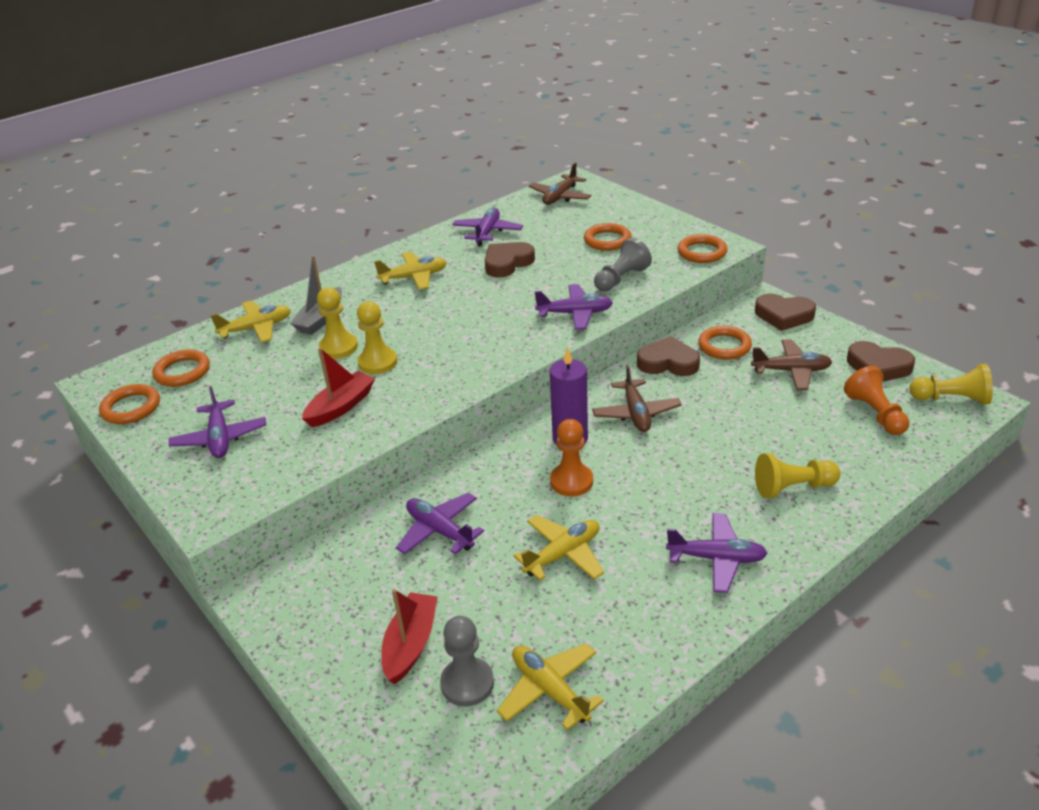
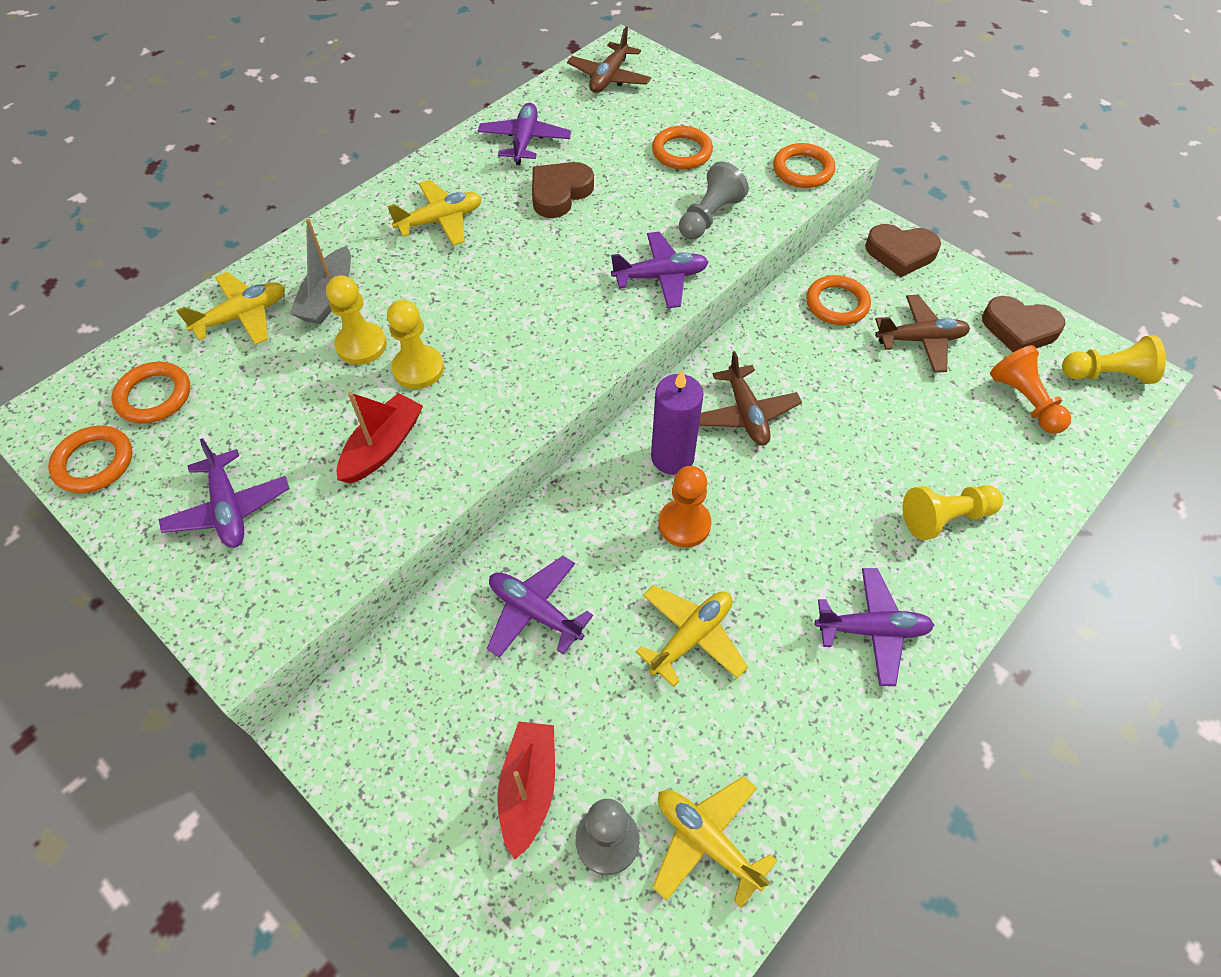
camera: 10 degrees left, 20 degrees up
(668, 362) = (773, 332): brown heart -> none

